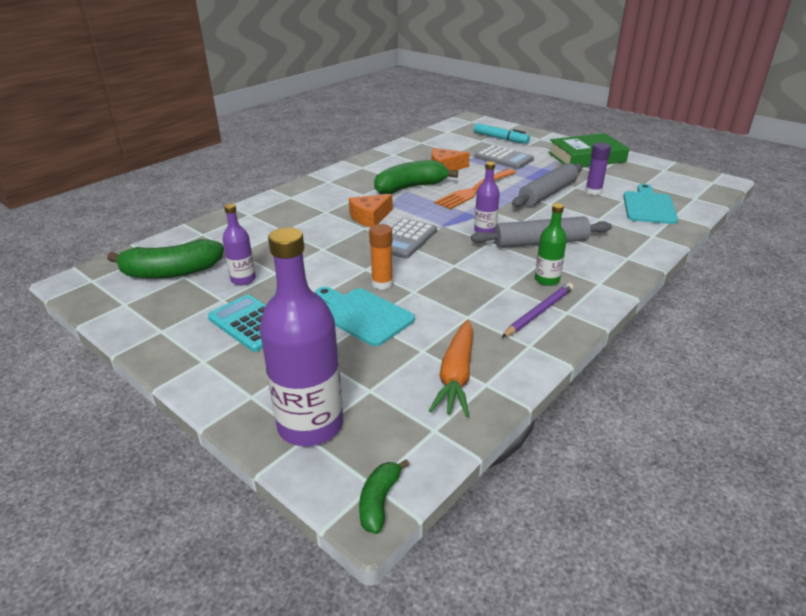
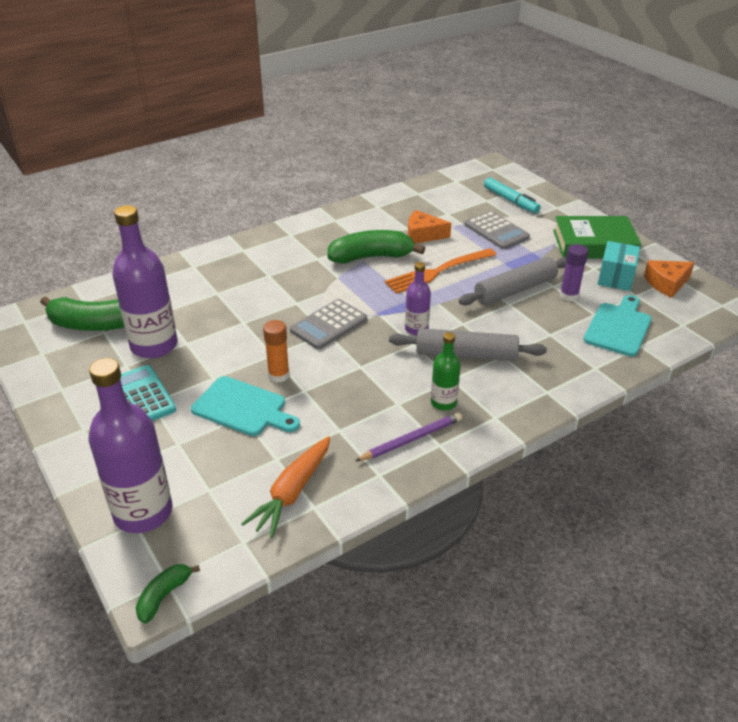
camera: 15 degrees right, 5 degrees up
(243, 279) = (154, 345): purple bottle -> purple bottle, size x1.93
(363, 315) = (243, 408): turquoise cutting board -> turquoise cutting board turned 150 degrees clockwise
(370, 217) = (309, 290): orange cheese -> orange cheese (666, 283)
(620, 176) = (615, 278): none -> turquoise box

